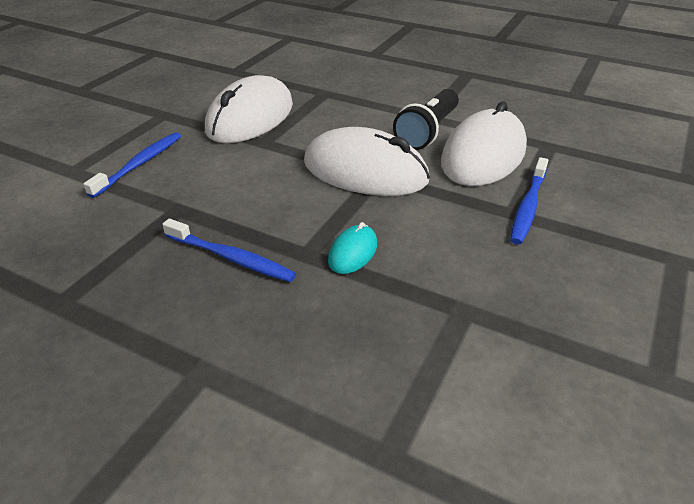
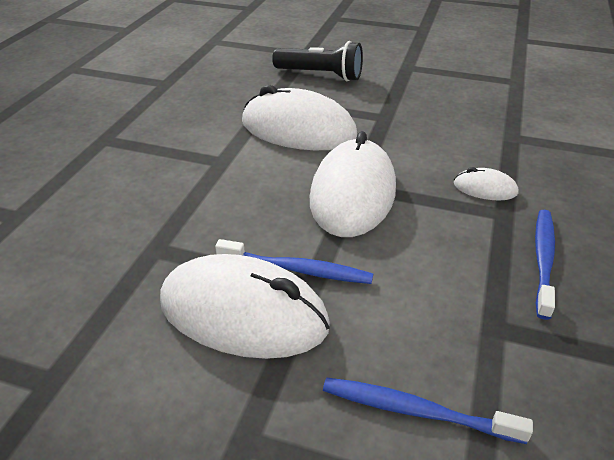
camera: 100 degrees left, 0 degrees up
(353, 252) = (485, 188): turquoise mouse -> white mouse
(427, 132) = (258, 160): black flashlight -> black flashlight (321, 75)
(528, 206) = (373, 111): blue toothbrush -> blue toothbrush (296, 269)

